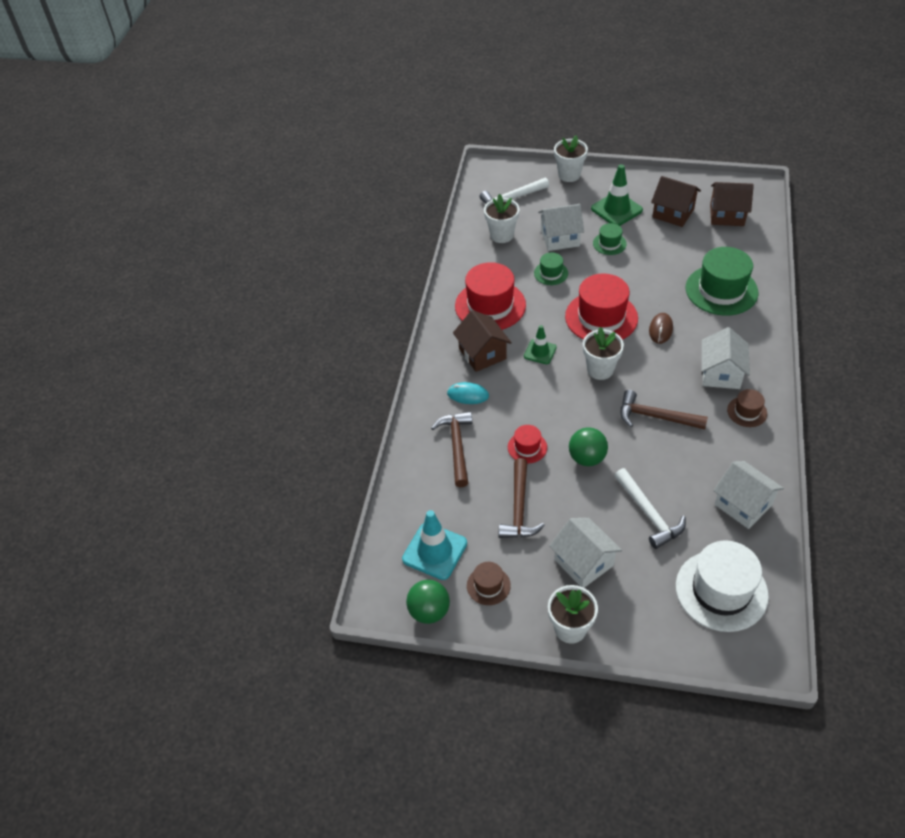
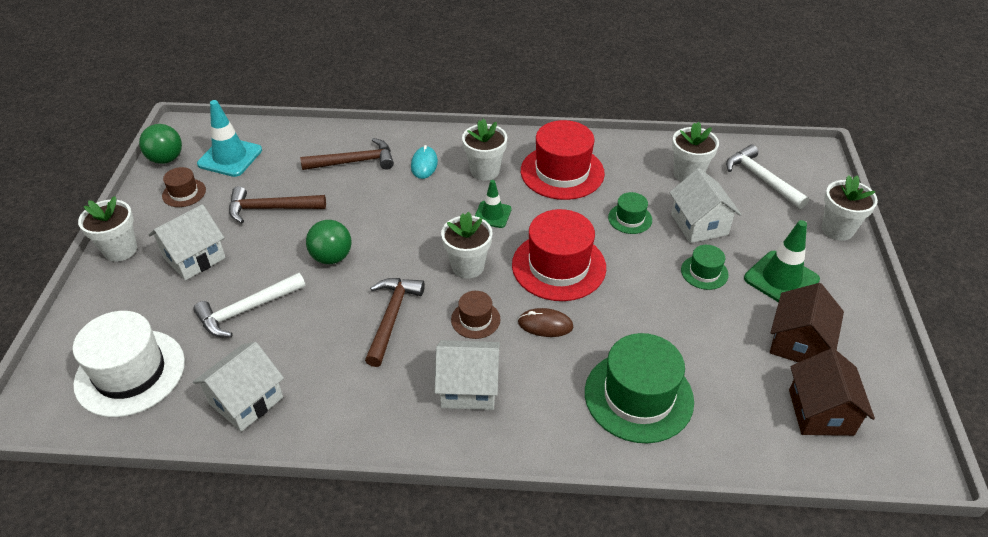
camera: 80 degrees right, 5 degrees down
(482, 354) = (485, 171): brown house -> white flower pot
(527, 447) = (350, 211): red hat -> none
(747, 412) = (399, 414): brown hat -> brown hat (475, 319)

